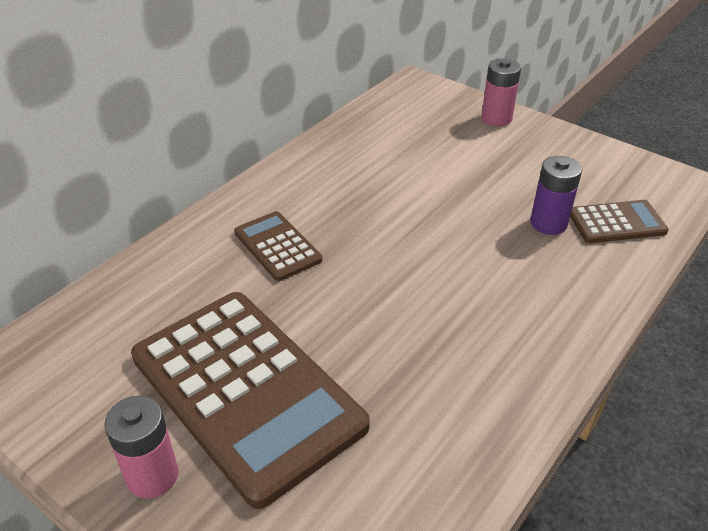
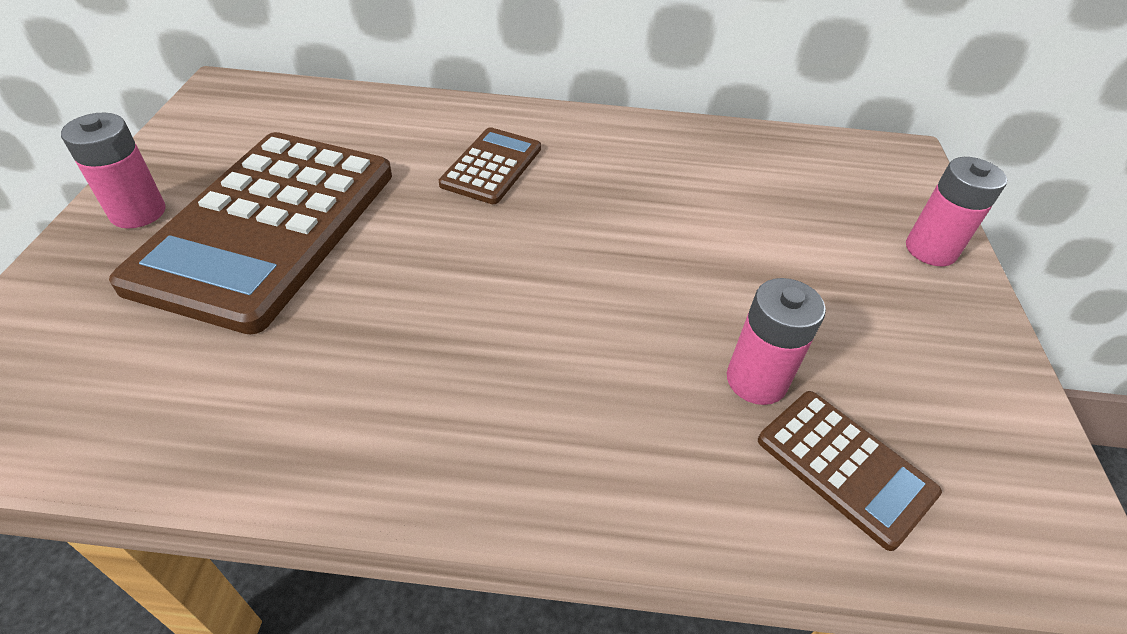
camera: 55 degrees right, 5 degrees up
(548, 223) = (756, 380): purple battery -> pink battery

